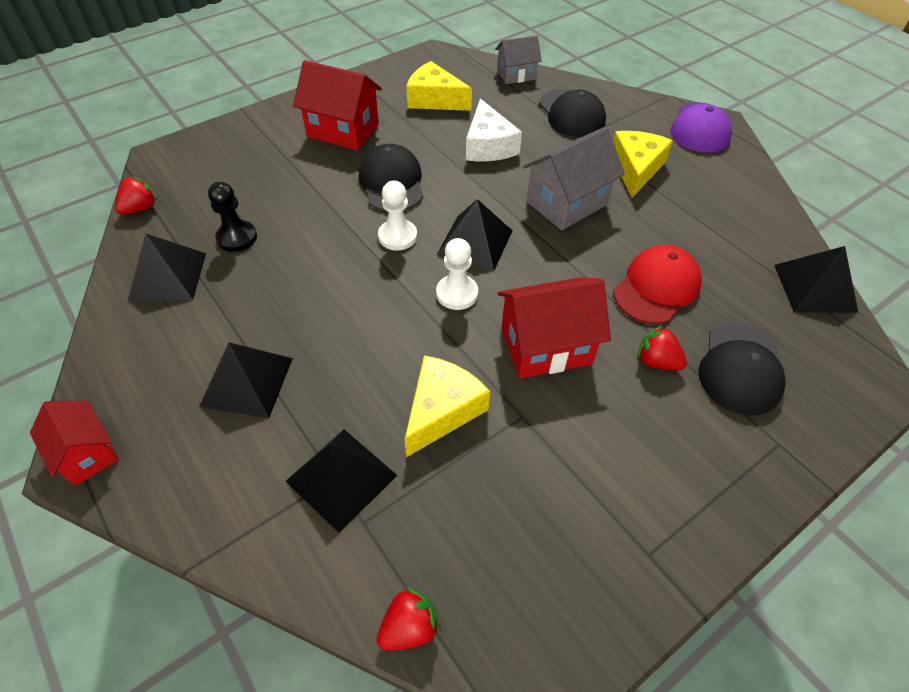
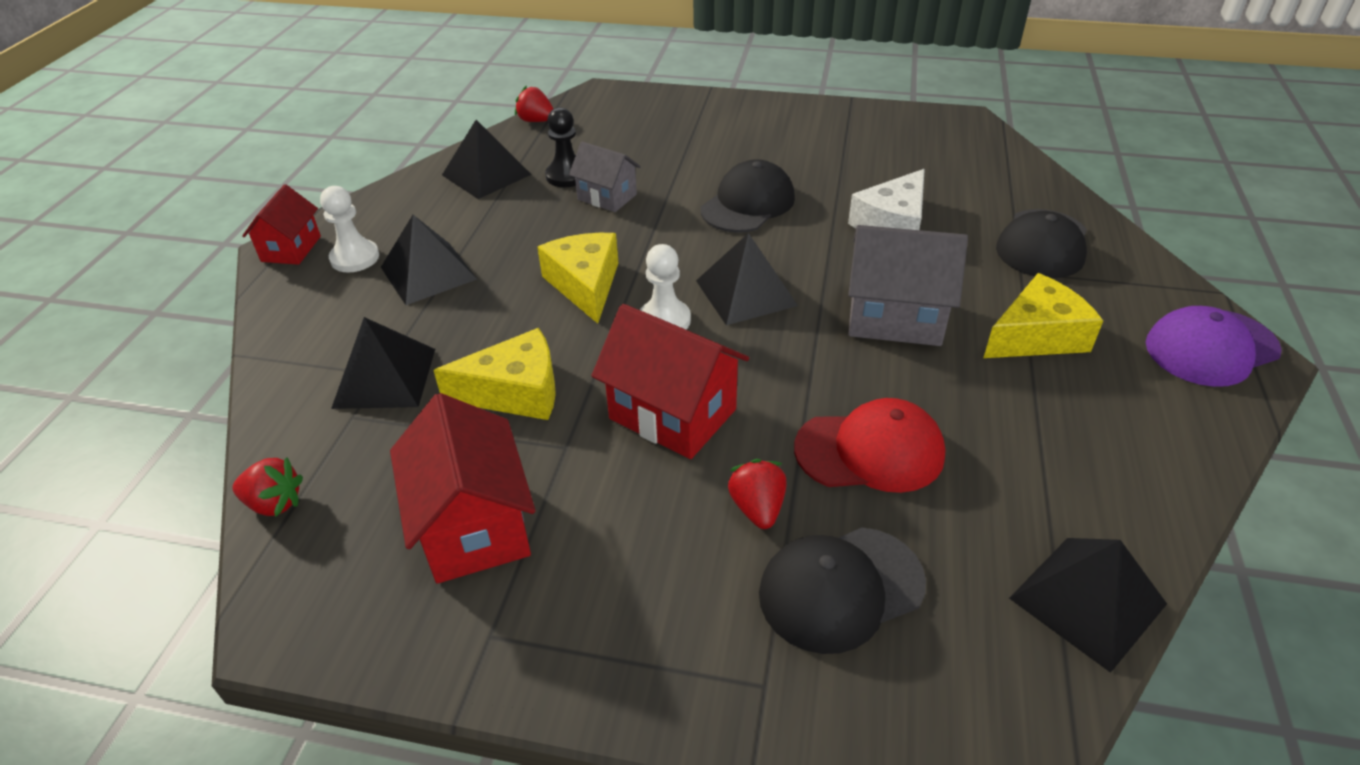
camera: 50 degrees right, 10 degrees down
(140, 208) = (536, 121): red strawberry -> red strawberry turned 150 degrees counterclockwise
(343, 130) = (770, 142): red house -> red house (474, 526)
(397, 236) = (686, 247): white pawn -> white pawn (355, 258)
(434, 99) = (900, 159): yellow cheese -> yellow cheese (585, 285)
(516, 75) = (1032, 178): grey house -> grey house (607, 197)

